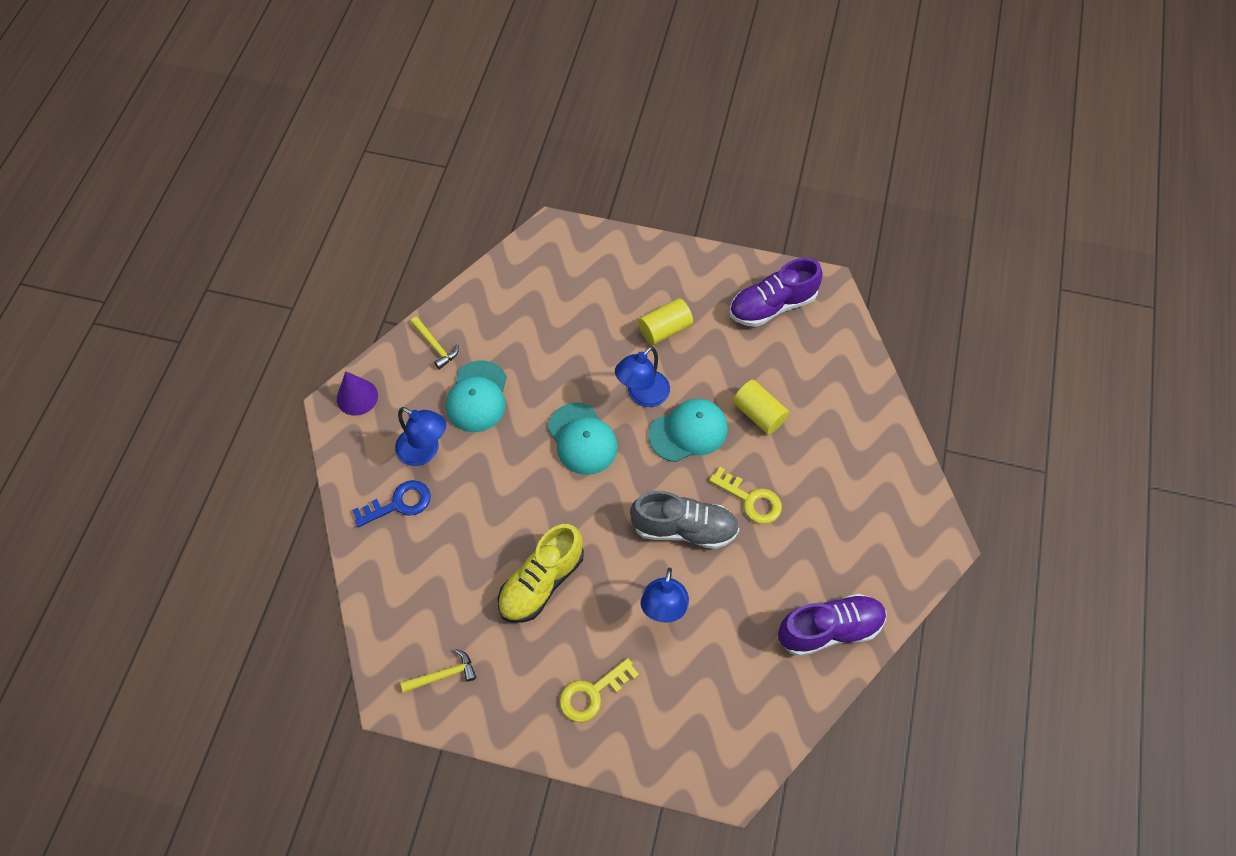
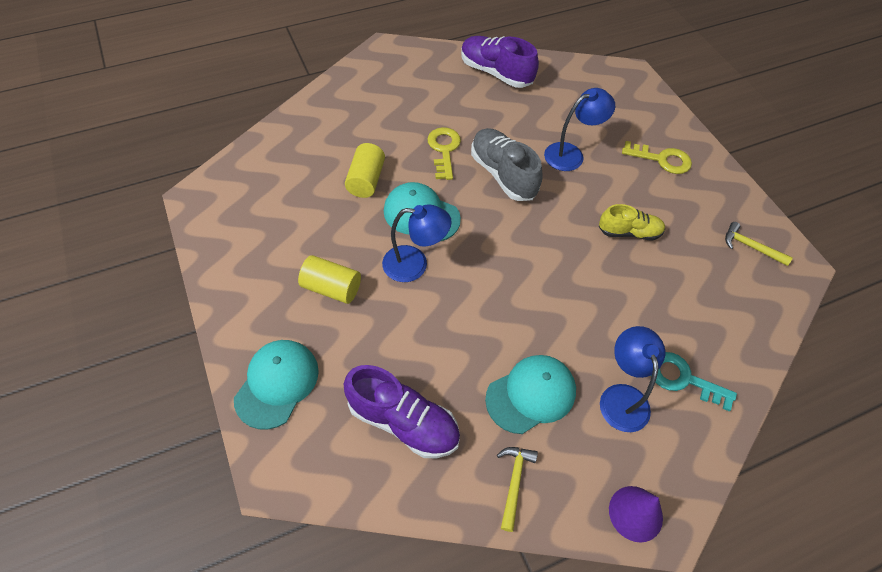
camera: 130 degrees left, 5 degrees down
(399, 503) = (683, 379): blue key -> turquoise key
(541, 582) = (629, 232): yellow shoe -> yellow shoe, size x0.64
(582, 439) = (493, 281): turquoise cap -> turquoise cap (277, 384)
(772, 306) = (245, 224): purple shoe -> purple shoe (403, 421)

